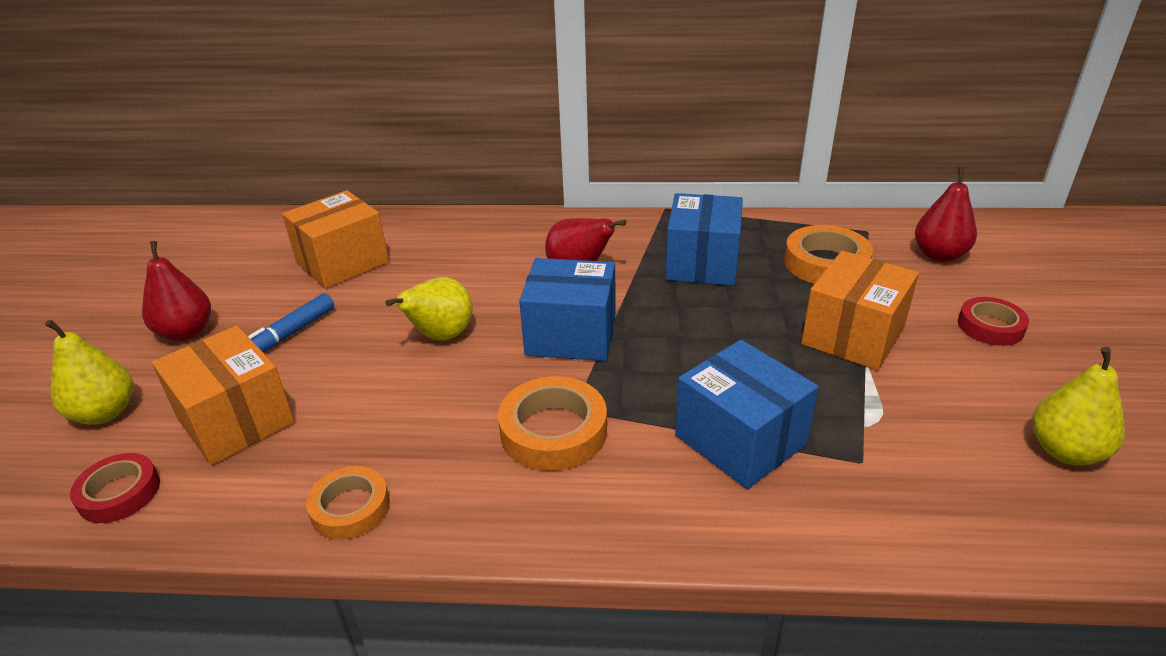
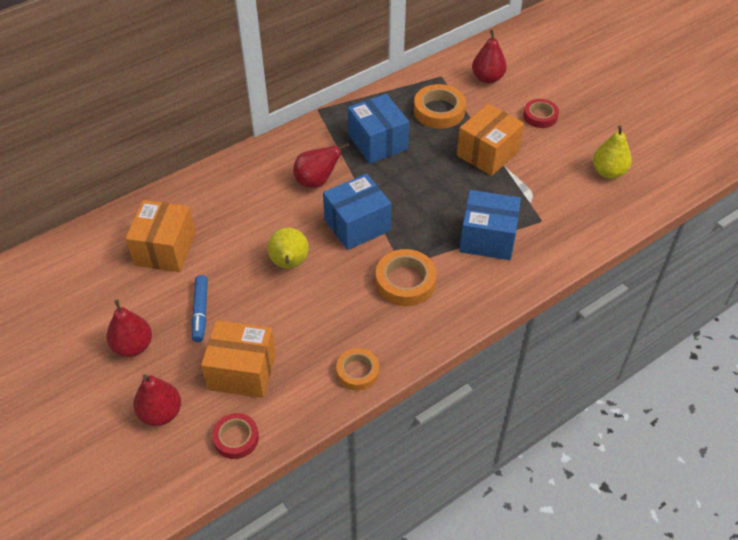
camera: 40 degrees left, 15 degrees up
(105, 413) = (161, 413): yellow pear -> red pear
(853, 336) = (488, 153): orange box -> orange box turned 45 degrees clockwise

